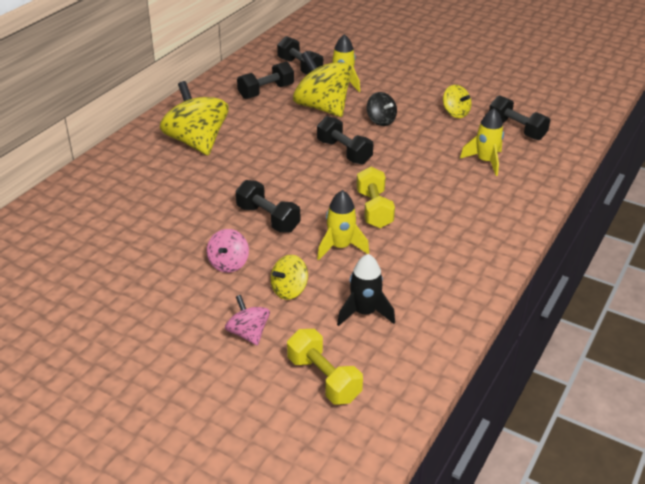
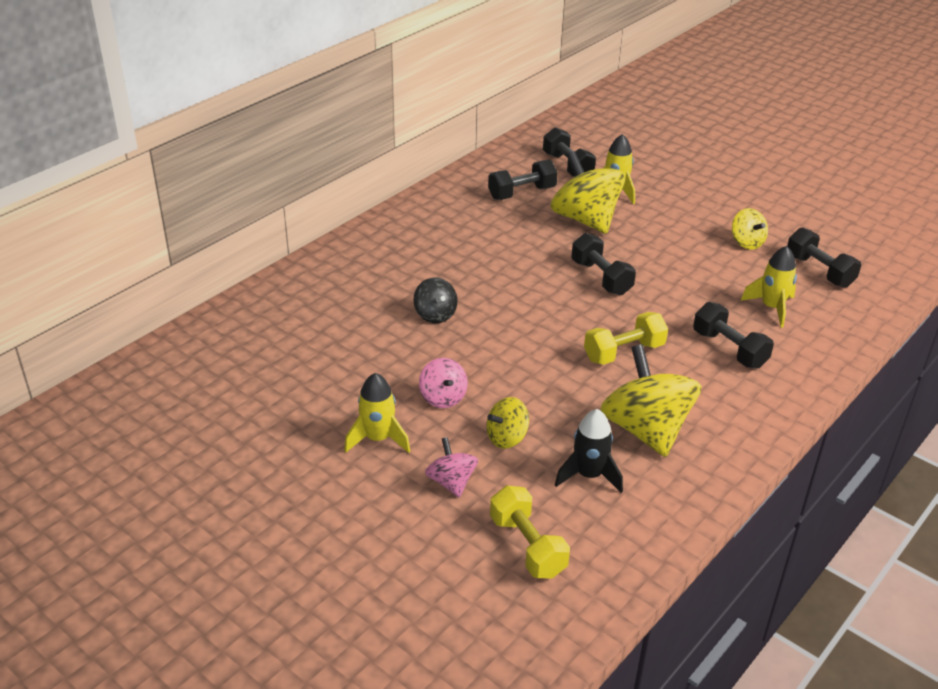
camera: 10 degrees right, 0 degrees up
(197, 142) = (430, 248): yellow spinning top -> yellow spinning top (646, 429)
(228, 264) = (443, 398): pink spinning top -> pink spinning top turned 45 degrees counterclockwise
(268, 218) = (497, 349): black dumbbell -> black dumbbell (729, 349)
(340, 247) = (575, 393): yellow rocket -> yellow rocket (378, 439)
(374, 209) = (624, 352): yellow dumbbell -> yellow dumbbell turned 60 degrees clockwise
(380, 121) = (653, 243): black spinning top -> black spinning top (435, 315)

